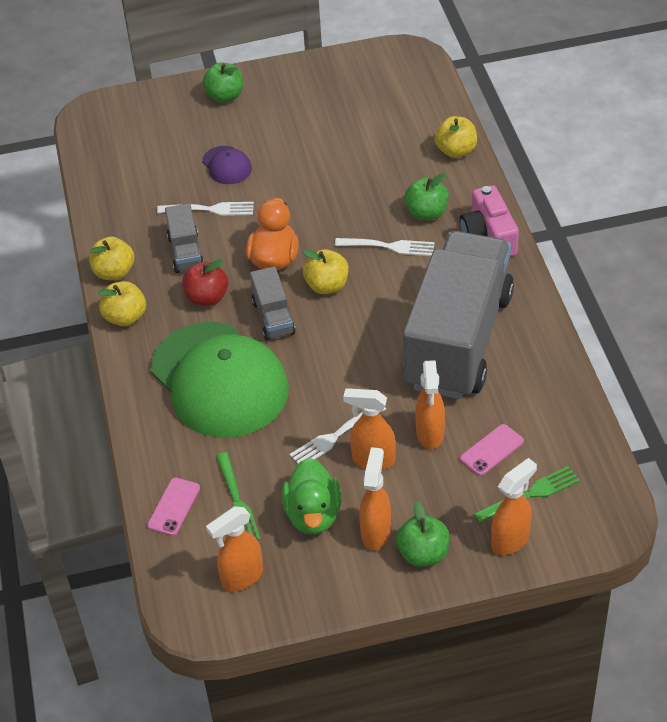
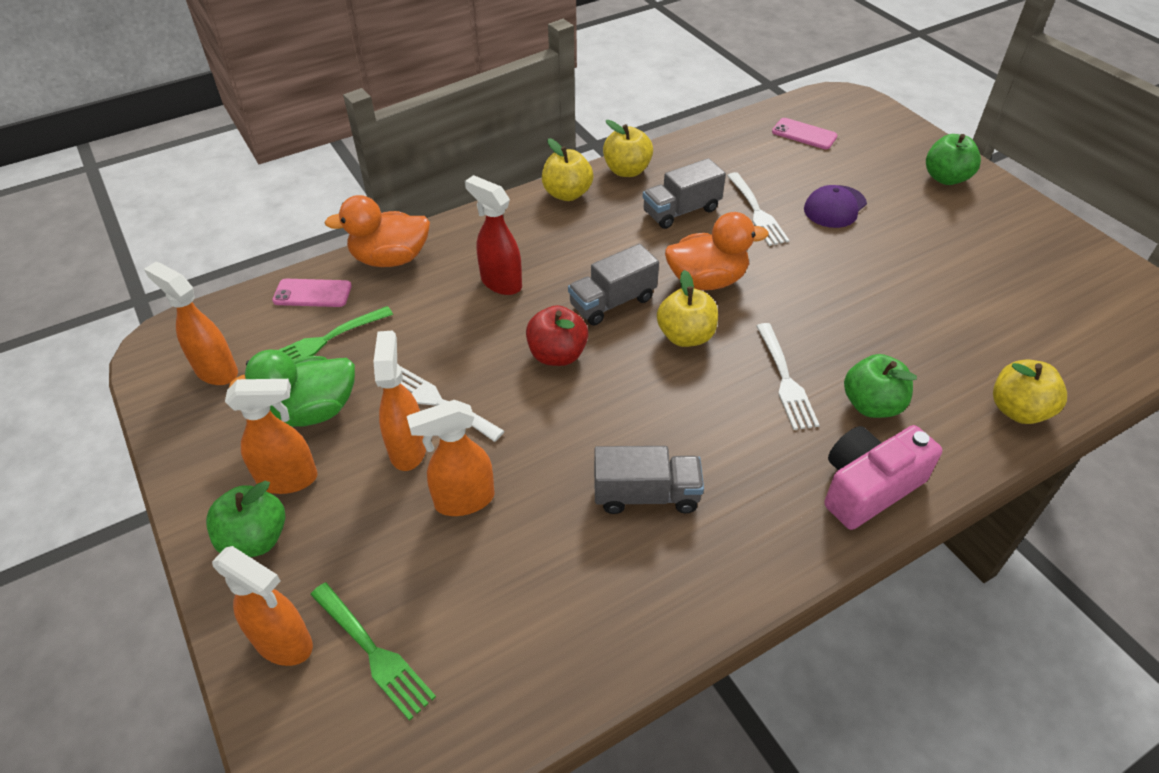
camera: 70 degrees right, 0 degrees up
(153, 449) = (390, 259): none -> orange duck
(207, 298) = (620, 243): red apple -> red apple (557, 355)
(219, 380) = (500, 282): green cap -> red spray bottle
(458, 340) = (646, 495): grey truck -> grey truck, size x0.41
(492, 450) = (449, 582): pink phone -> pink phone (804, 134)

